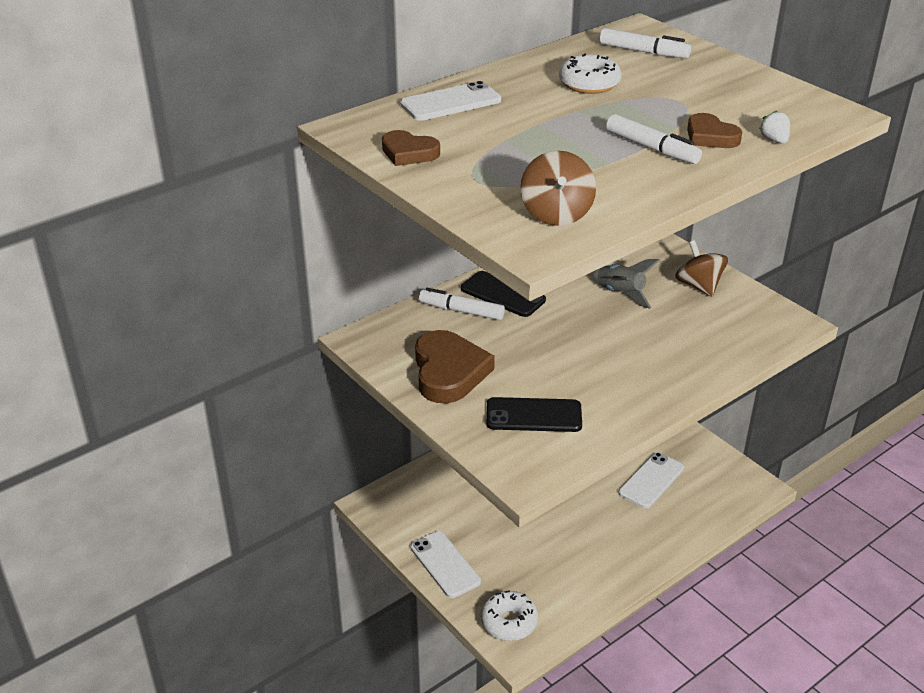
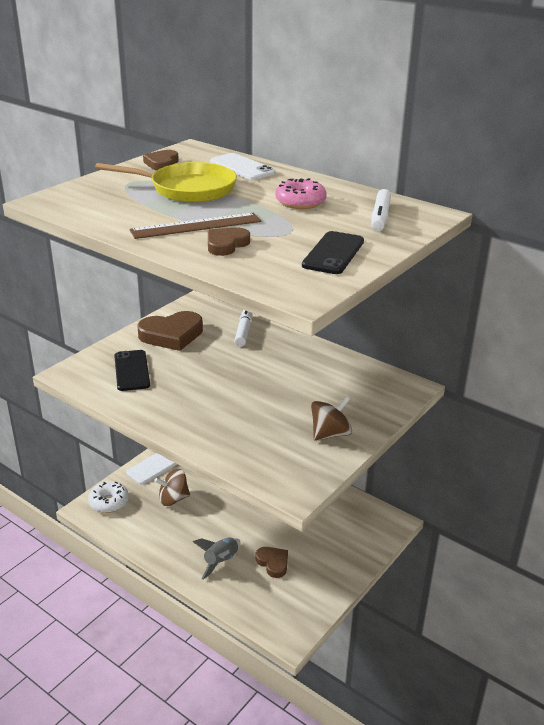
camera: 75 degrees right, 5 degrees down
(502, 294) = (272, 344): black phone -> black phone (333, 253)
(522, 143) = (187, 189): none -> yellow pan
(556, 214) = (88, 204): brown spinning top -> brown spinning top (173, 499)
(589, 84) = (300, 202): white donut -> pink donut
(620, 294) = (298, 395): grey rocket -> grey rocket (221, 561)
(651, 480) = (273, 563): white phone -> brown heart
(652, 148) = (196, 226): white marker -> brown ruler
(774, 140) = (230, 268): white strawberry -> none

